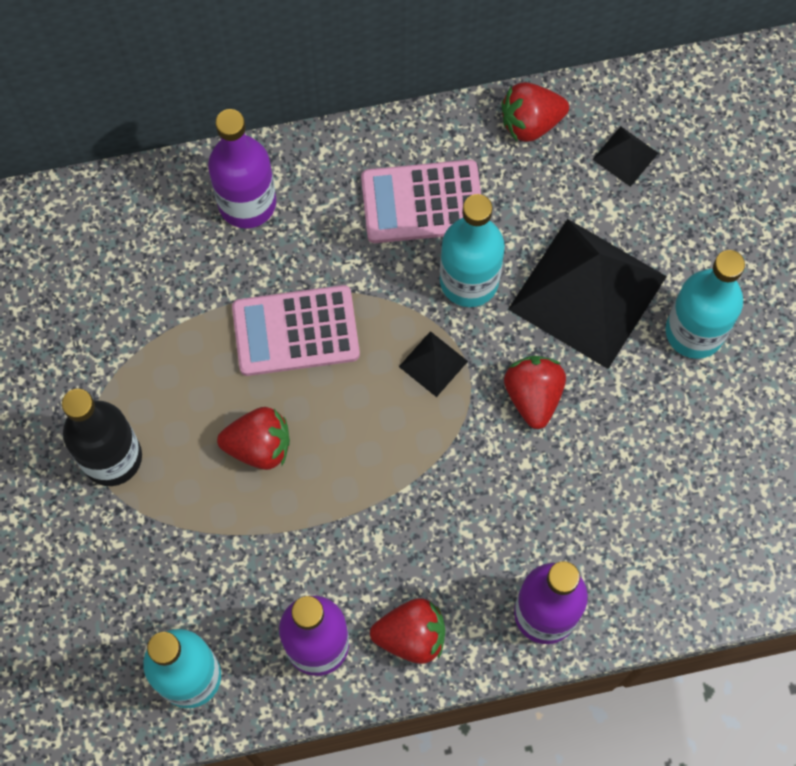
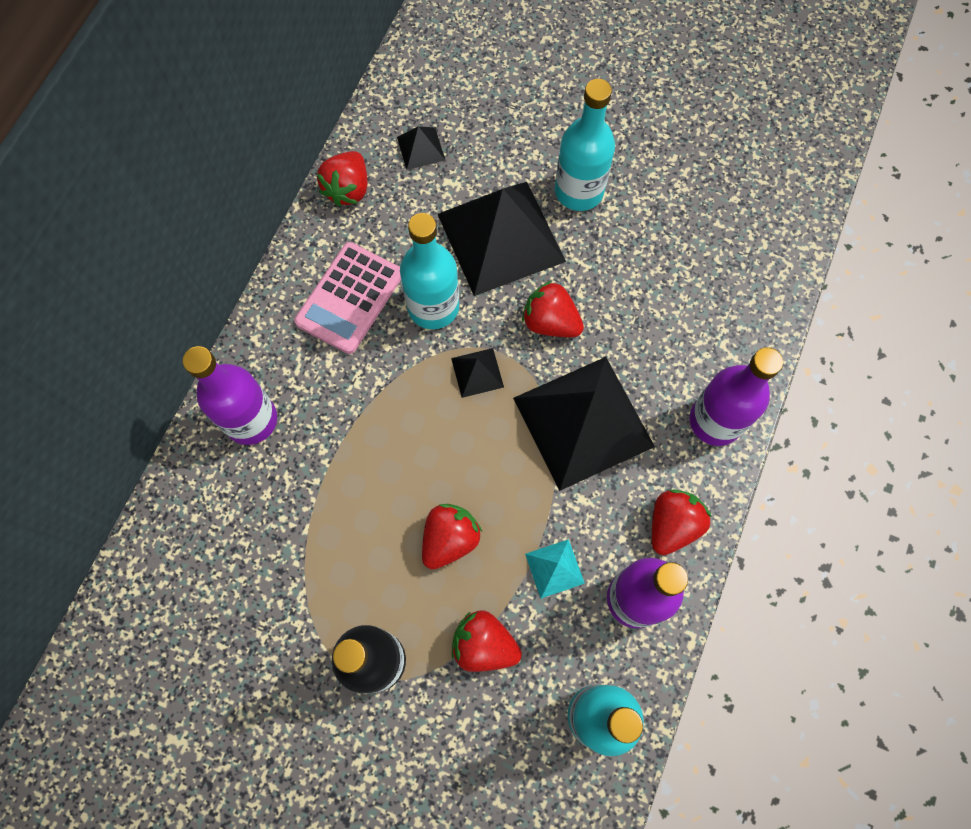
camera: 55 degrees left, 0 degrees up
(186, 538) = (484, 644): none -> red strawberry
(296, 331) = (380, 452): pink calculator -> none
(296, 555) = (554, 568): none -> turquoise pyramid
(454, 490) = (583, 422): none -> black pyramid

